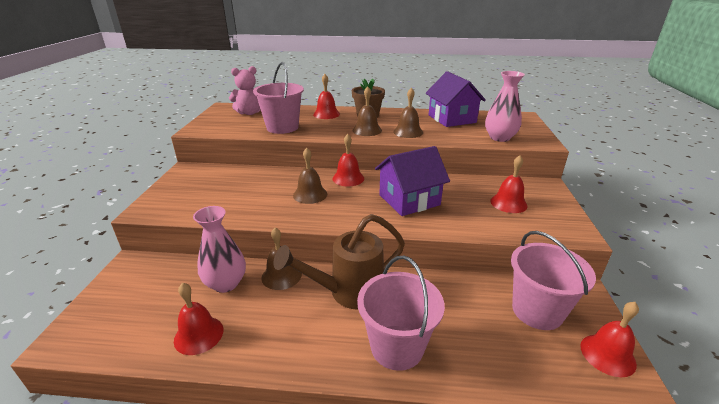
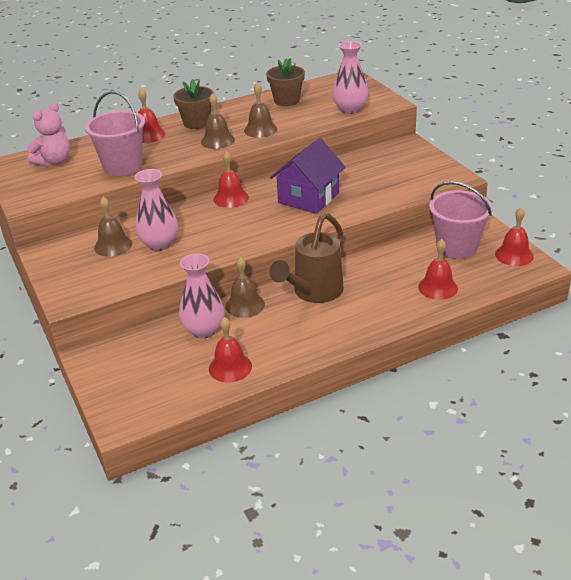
camera: 30 degrees left, 5 degrees up
(256, 193) = (159, 244): none -> pink vase
(310, 194) = (213, 226): brown bell -> brown bell (113, 245)
(397, 347) = (383, 309): pink bucket -> none
(452, 119) = (286, 101): purple house -> brown flower pot
(508, 203) = (391, 171): red bell -> red bell (438, 287)

